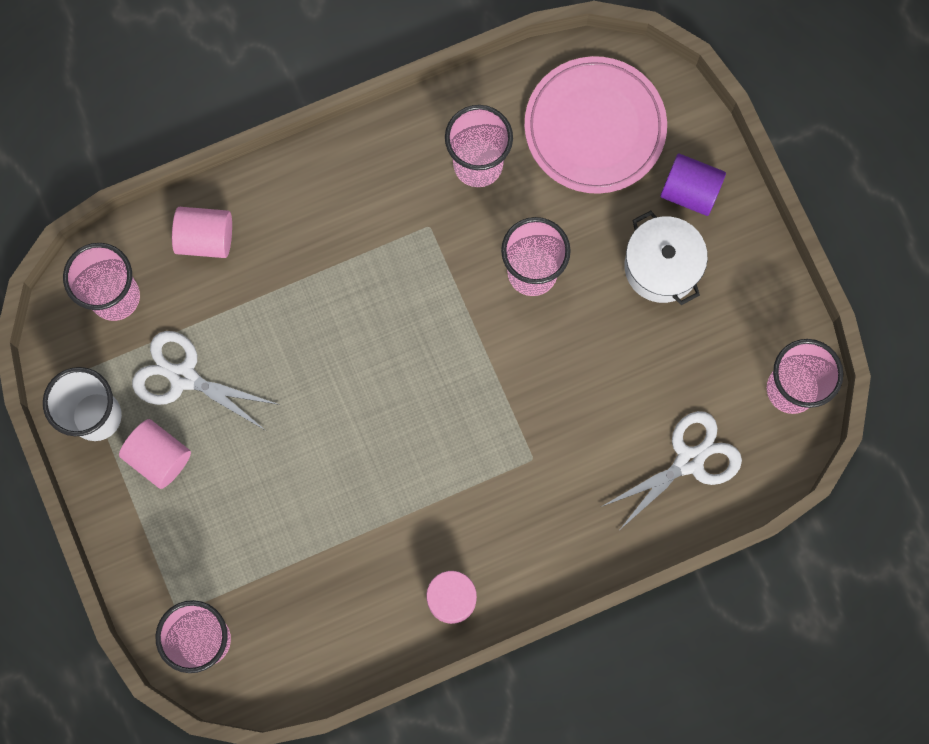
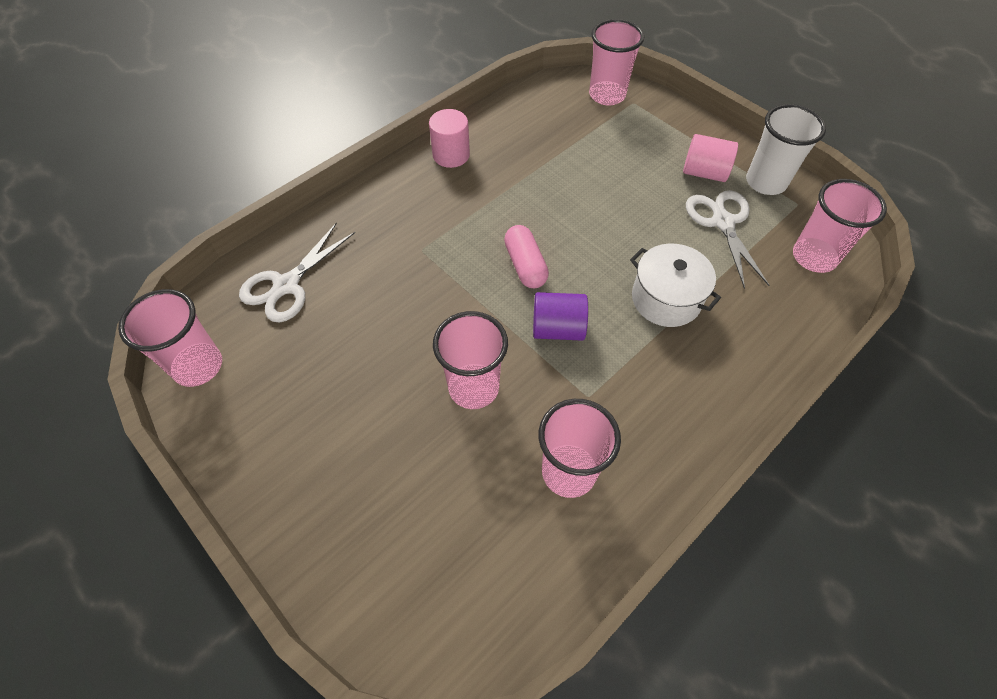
camera: 160 degrees right, 20 degrees down
(183, 377) = (722, 222): white scissors -> white scissors turned 105 degrees counterclockwise
(205, 238) = (777, 321): pink cylinder -> none
(427, 396) = (525, 265): none -> pink capsule
(595, 128) = (459, 558): pink plate -> none
(661, 266) = (347, 434): white pot -> white pot (666, 299)
(690, 191) = (333, 523): purple cylinder -> purple cylinder (557, 328)

